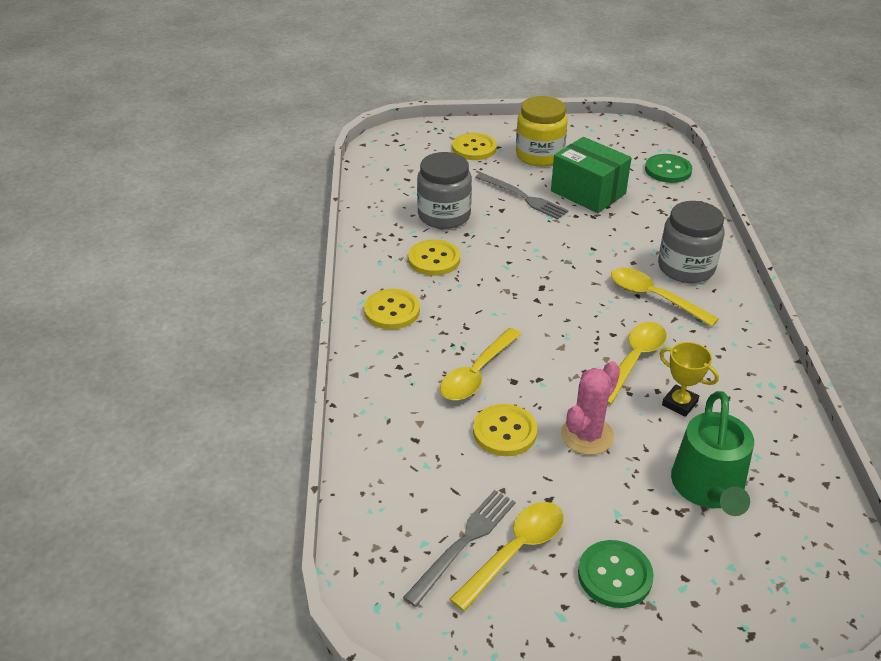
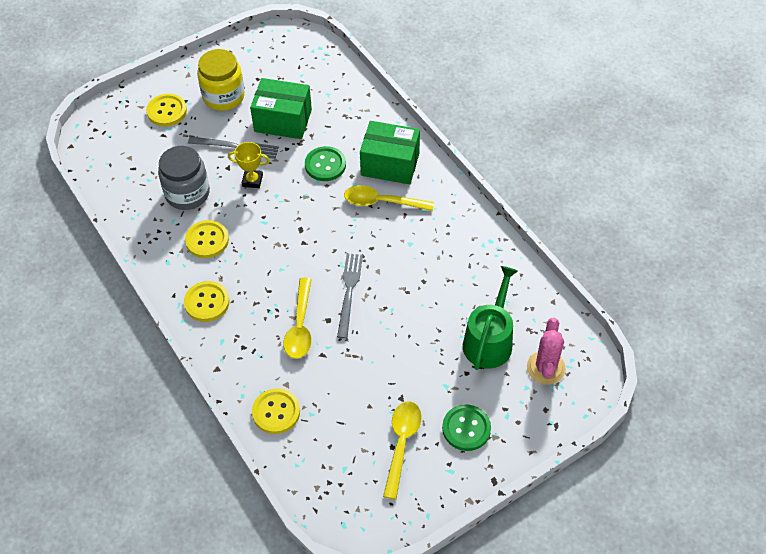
camera: 30 degrees left, 15 degrees up
(463, 543) = (368, 455): grey fork -> grey fork (349, 292)
(504, 432) = (345, 363): yellow button -> yellow button (276, 412)
(587, 435) = (398, 339): pink cactus -> pink cactus (546, 368)
(634, 360) = (396, 264): yellow spoon -> none
(668, 170) = (330, 71): green button -> green button (325, 165)
(679, 403) = (442, 284): yellow trophy -> yellow trophy (252, 180)
(686, 268) = (390, 164): grey jar -> green box
(708, 488) = (489, 340): green watering can -> green watering can turned 135 degrees counterclockwise

